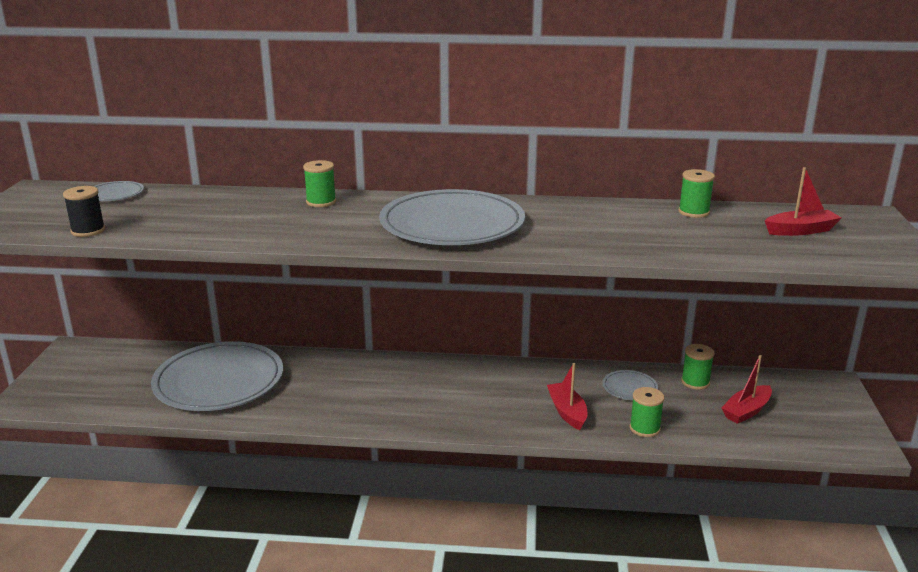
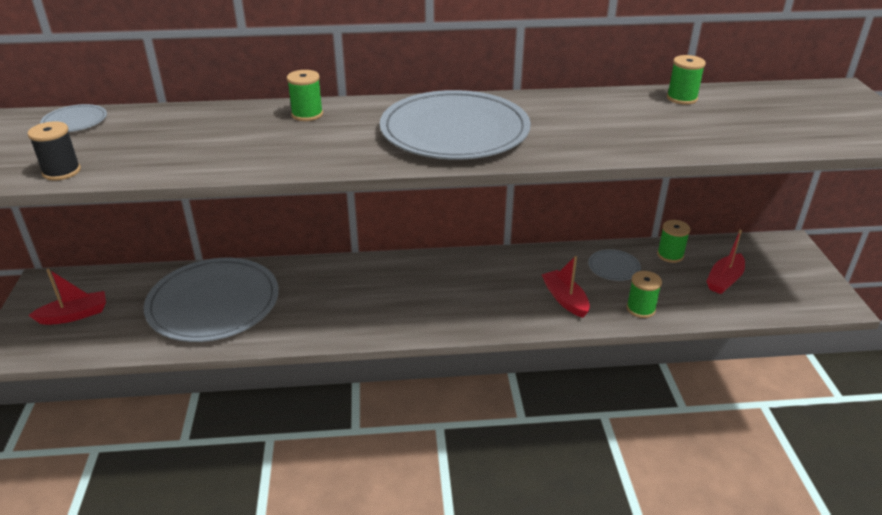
camera: 10 degrees left, 10 degrees up
(800, 231) = (788, 112): red boat -> red boat (74, 315)

